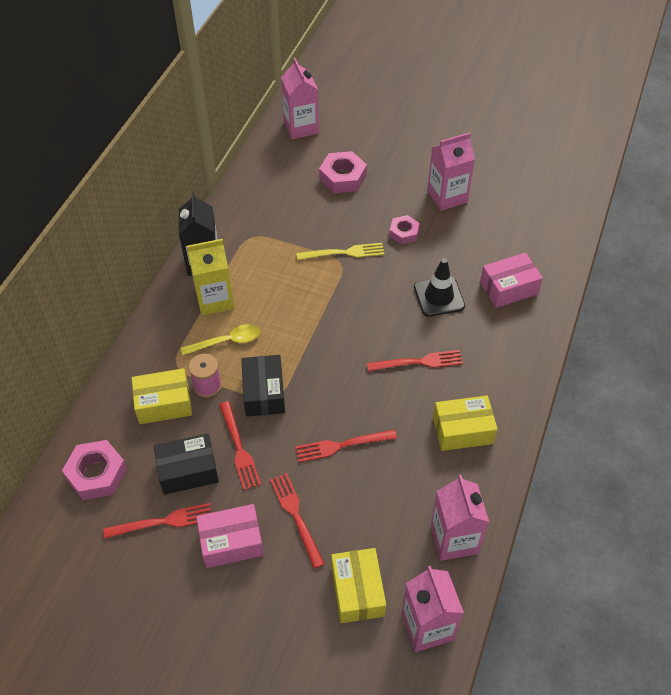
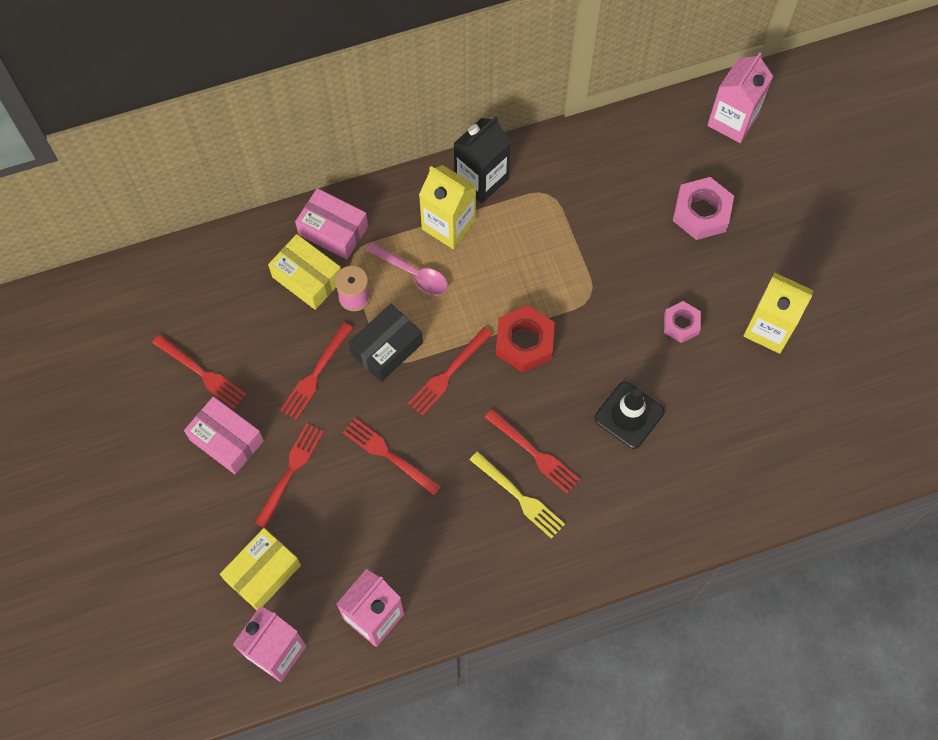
camera: 50 degrees right, 15 degrees up
(96, 474) = (201, 286): pink nut -> none
(188, 471) = (261, 352): black box -> none
(227, 341) = (413, 273): yellow spoon -> pink spoon
(317, 371) = (448, 374): none -> red fork
(337, 315) = (524, 342): none -> red nut
(344, 252) = (605, 290): yellow fork -> yellow fork (520, 497)
(447, 196) = (769, 328): pink carton -> yellow carton
(462, 430) = (491, 546): yellow box -> none
(508, 288) = (699, 472): pink box -> pink box (333, 230)

